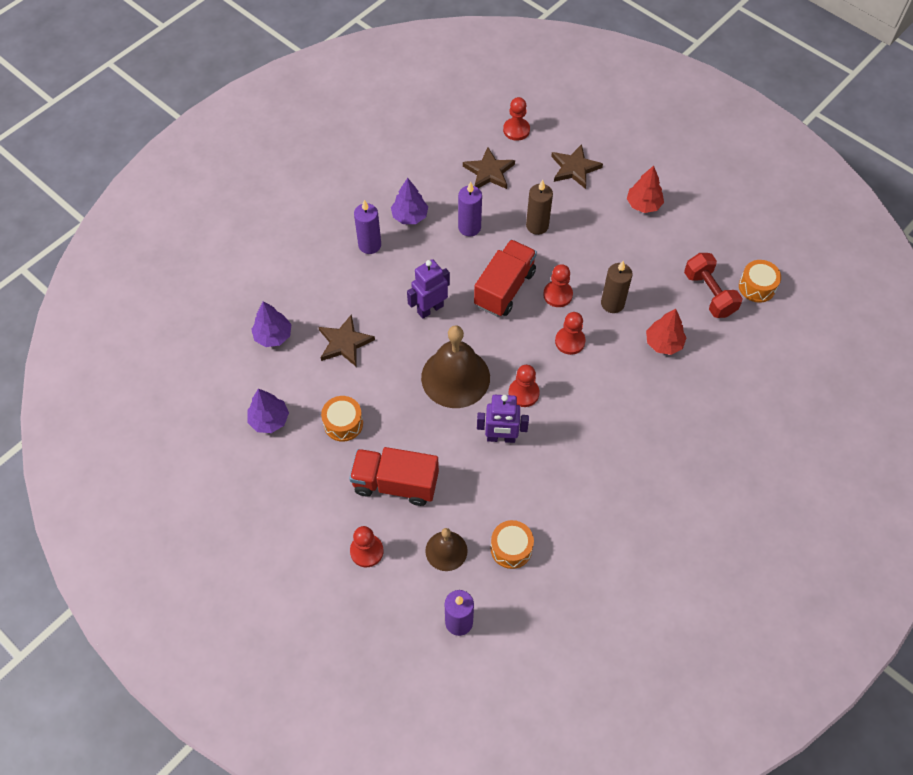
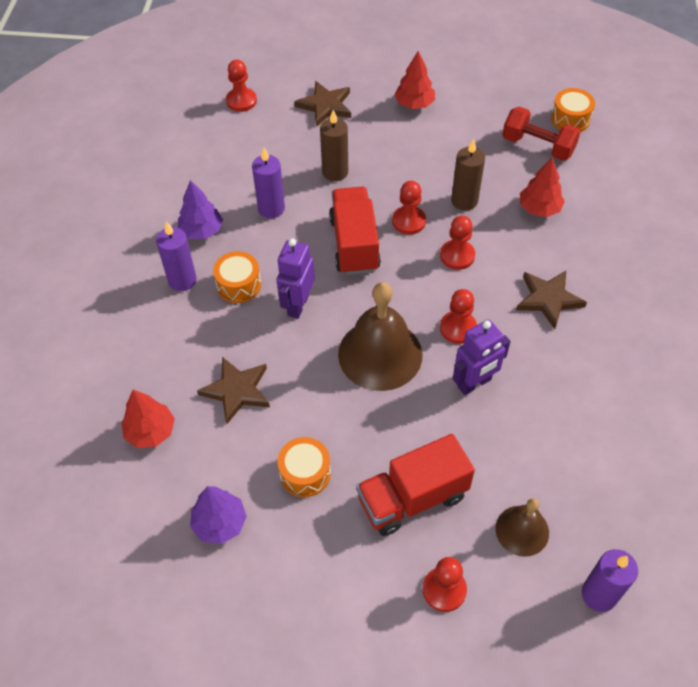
camera: 35 degrees left, 5 degrees down
(273, 336) = (151, 432): purple tree -> red tree
(489, 172) = (247, 150): brown star -> brown star (548, 299)
(511, 548) = (580, 483): orange drum -> orange drum (239, 285)

